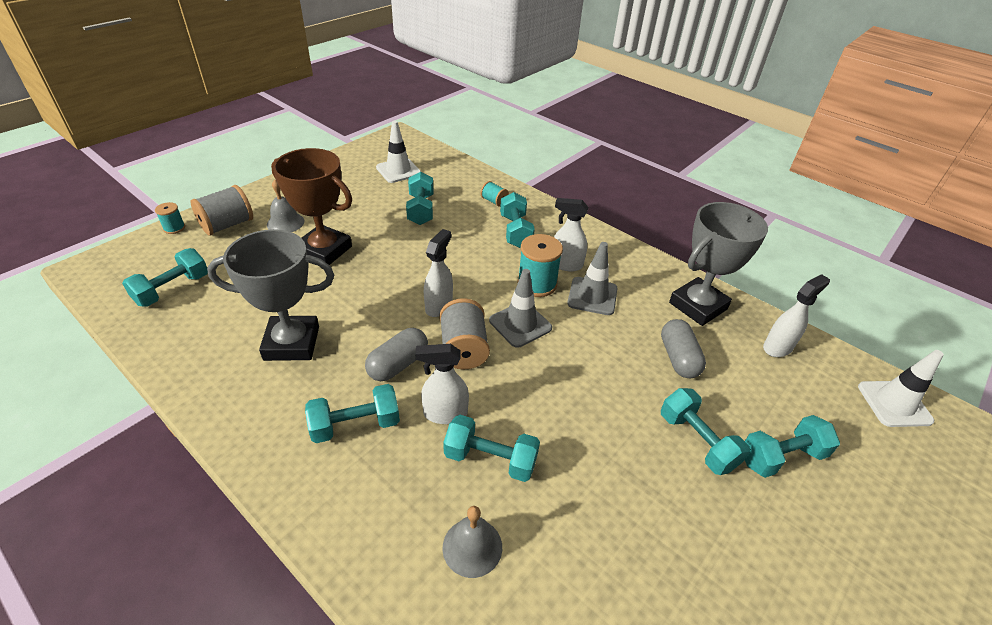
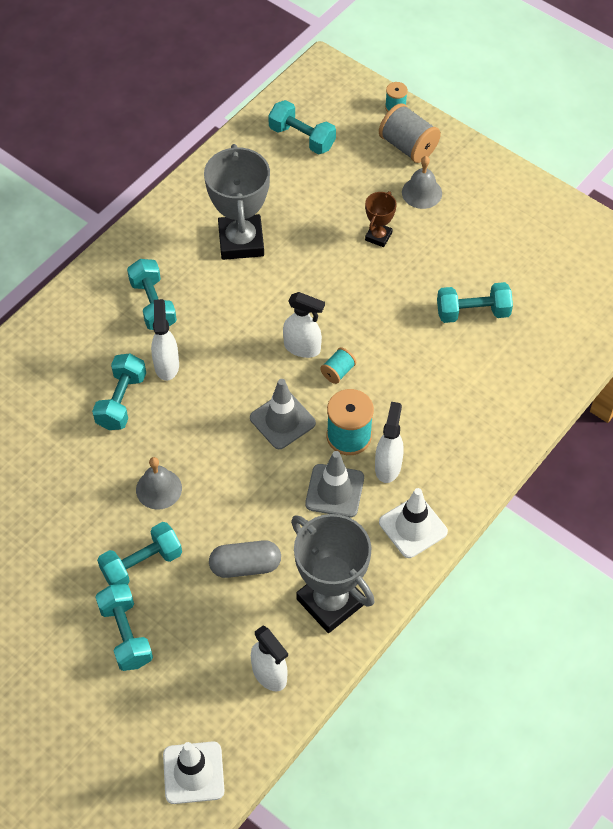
camera: 90 degrees right, 15 degrees up
(324, 250) = (378, 236): brown trophy -> brown trophy, size x0.49
(398, 170) = (558, 278): white traffic cone -> white traffic cone (413, 527)
(398, 364) = (221, 324): grey capsule -> none
(463, 349) = (244, 373): grey spool -> none
(472, 547) = (47, 393): grey bell -> grey bell (159, 489)
(494, 201) = (508, 388): turquoise spool -> turquoise spool (338, 372)
(515, 231) = (446, 413): turquoise dumbbell -> none

